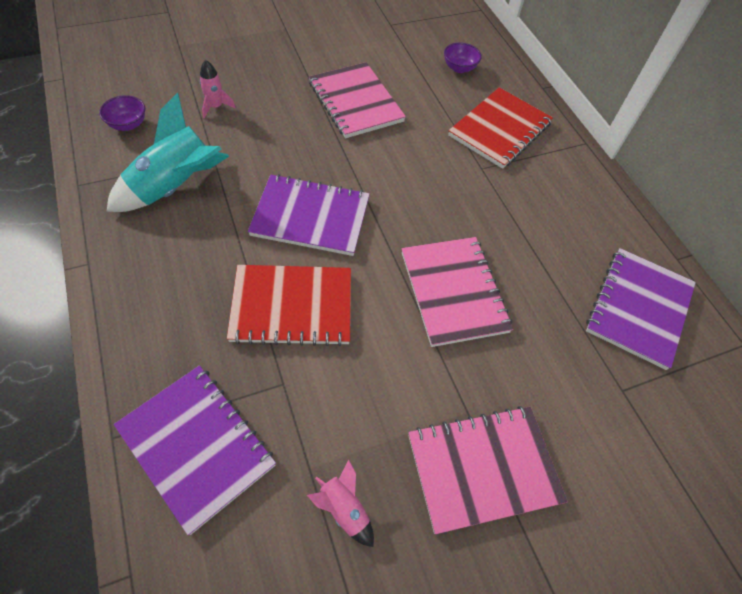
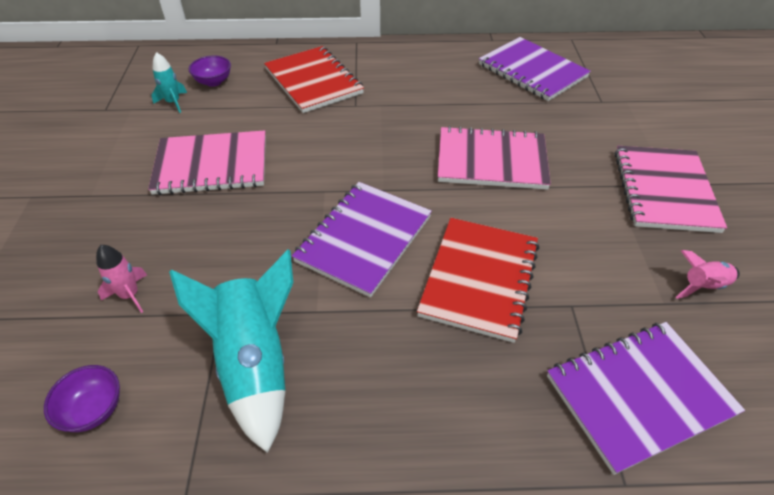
camera: 65 degrees left, 10 degrees down
(418, 55) = (173, 102): none -> turquoise rocket

